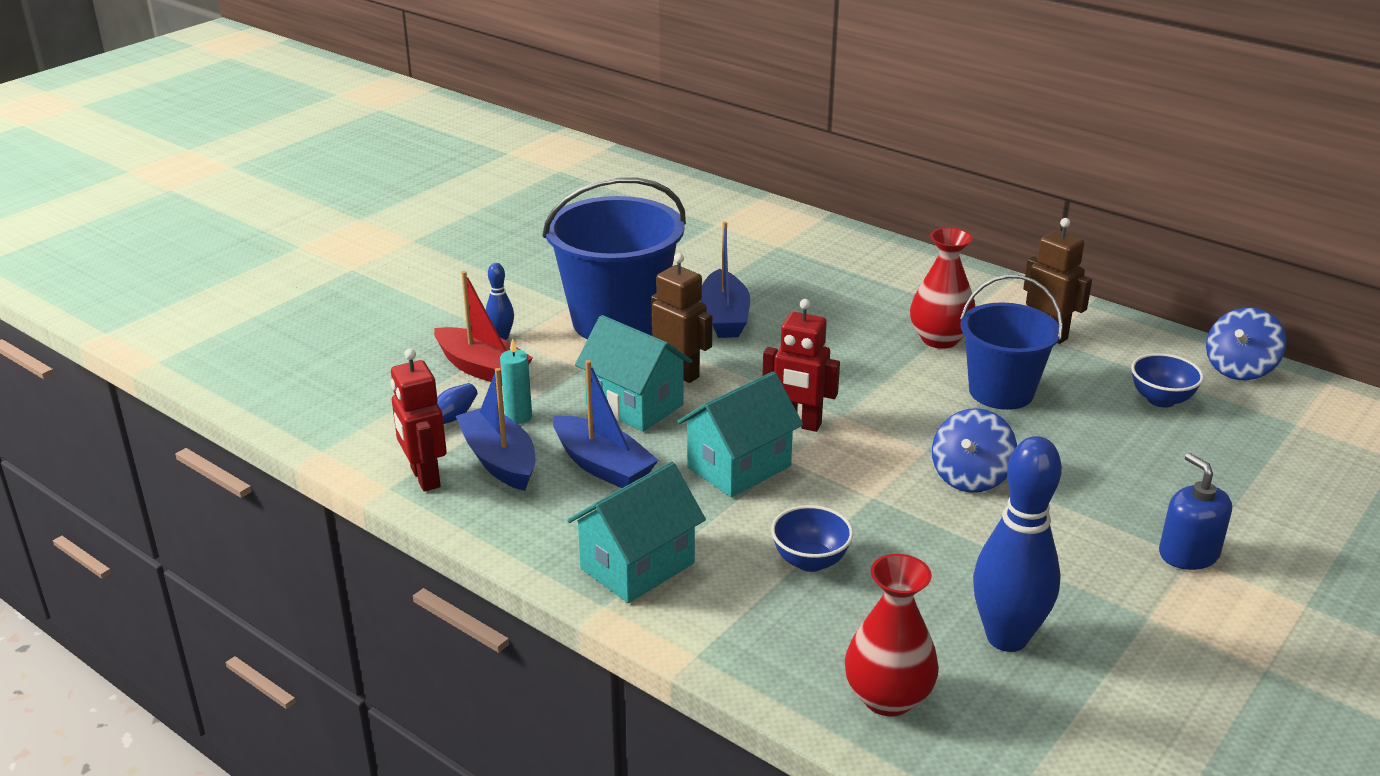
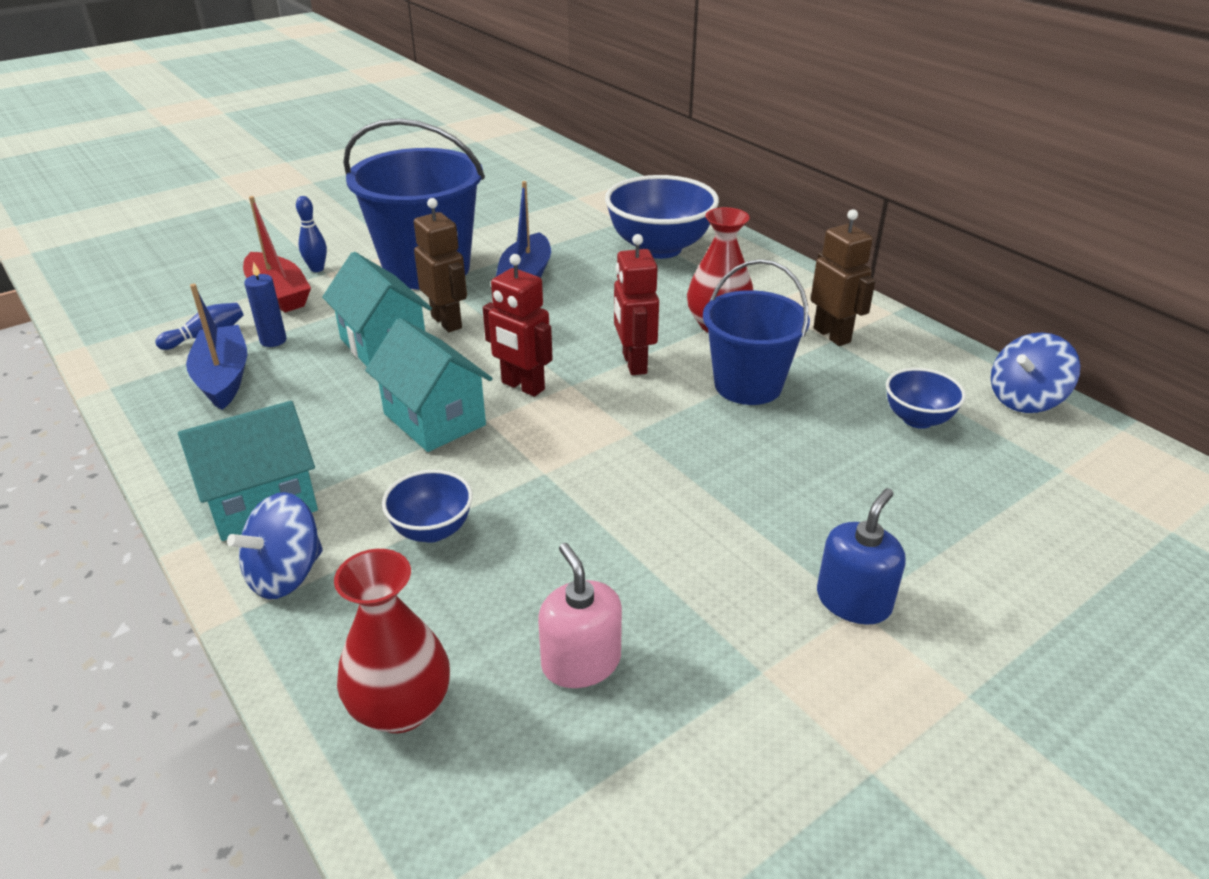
camera: 15 degrees right, 5 degrees up
(424, 478) = (147, 383): red robot -> red robot (634, 363)
(518, 417) = (273, 340): turquoise candle -> blue candle
(602, 466) = (309, 398): blue boat -> none
(739, 467) = (434, 419): turquoise house -> turquoise house turned 75 degrees clockwise
(835, 269) = (659, 248): none -> blue bowl
(970, 477) = (659, 469): blue spinning top -> blue spinning top (286, 574)
(1007, 638) = (581, 662): blue bowling pin -> pink soap dispenser
(1188, 554) = (853, 601): blue soap dispenser -> blue soap dispenser turned 45 degrees clockwise

